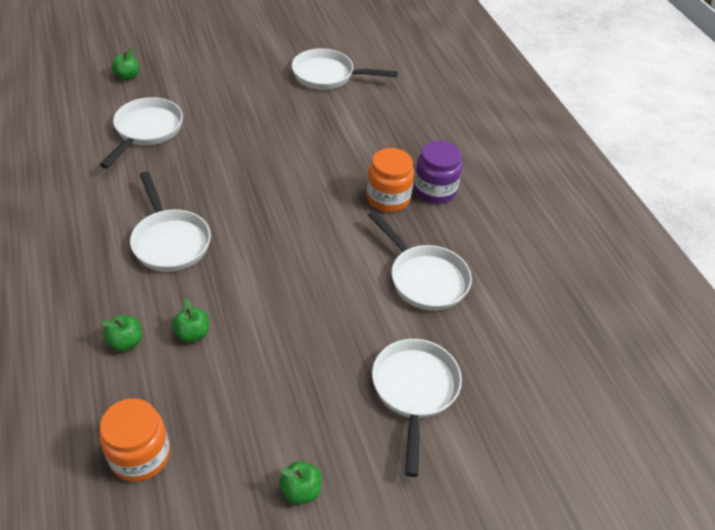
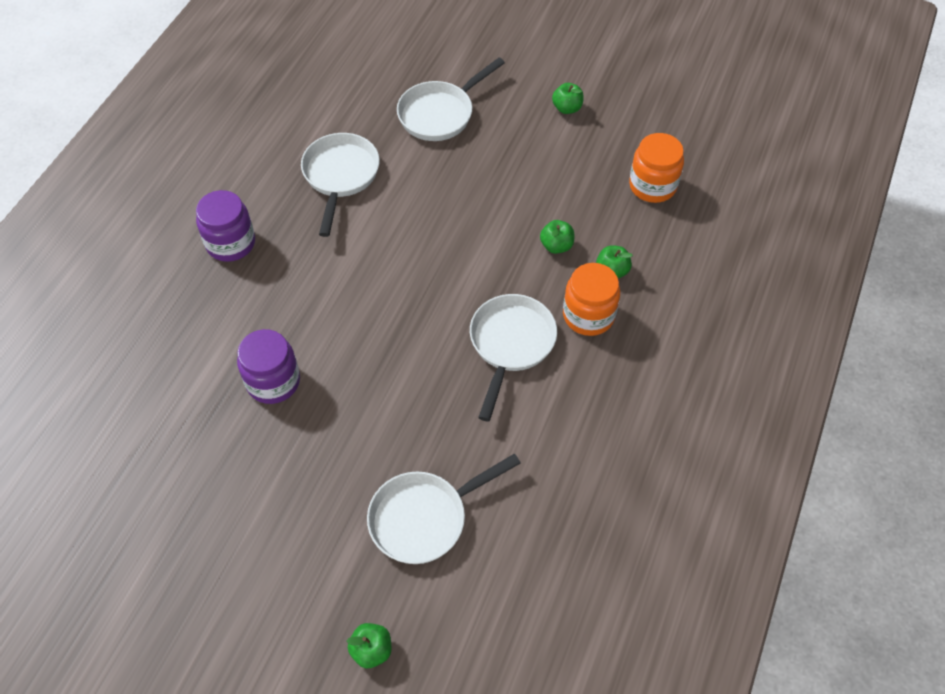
camera: 135 degrees left, 10 degrees up
(307, 140) = (273, 381): none -> purple jar
(328, 76) = (141, 469): white pan -> none
(388, 198) = (280, 262): orange jar -> orange jar (588, 315)

